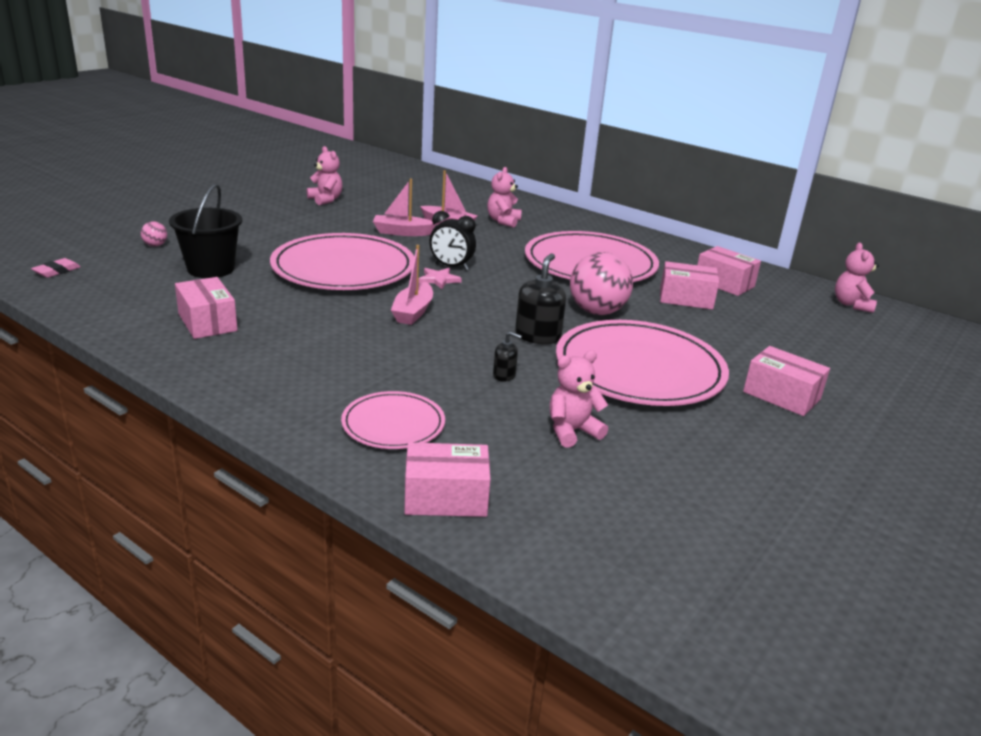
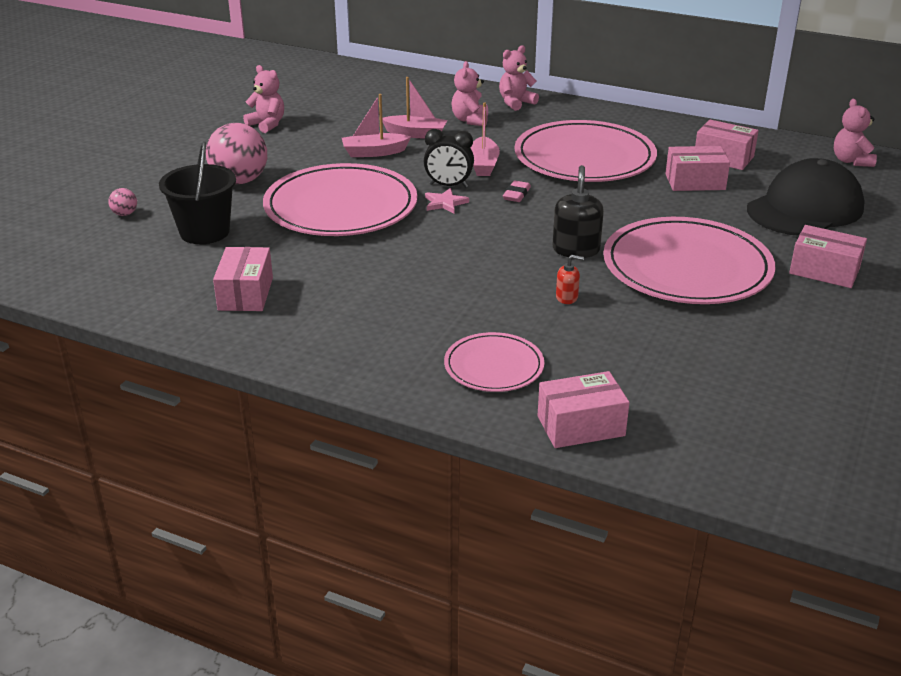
camera: 10 degrees left, 5 degrees up
(57, 271) = (44, 264): pink eraser -> pink eraser (516, 194)
(207, 322) = (245, 294): pink box -> pink box turned 45 degrees clockwise
(413, 312) = (441, 245): pink boat -> pink boat (483, 165)
(504, 375) = (567, 297): black soap dispenser -> red soap dispenser
(572, 431) = (657, 342): pink teddy bear -> pink teddy bear (516, 103)
(597, 312) = (618, 212): pink ball -> pink ball (240, 181)
(786, 337) = (805, 208): none -> black cap

